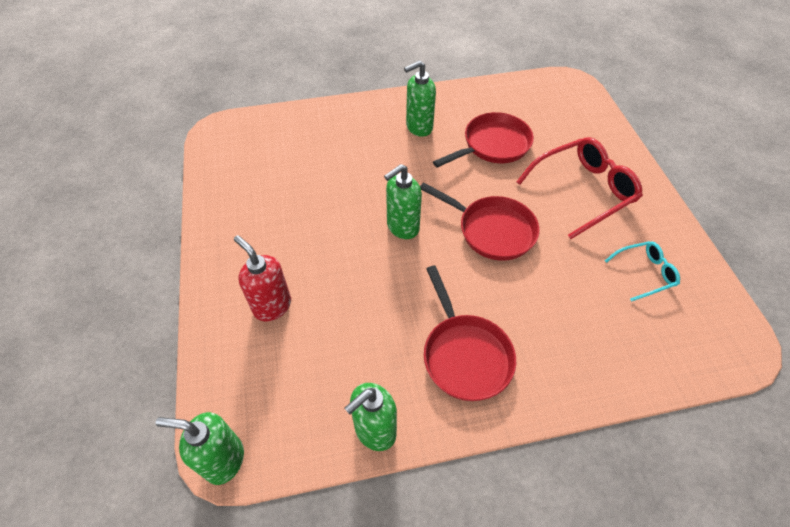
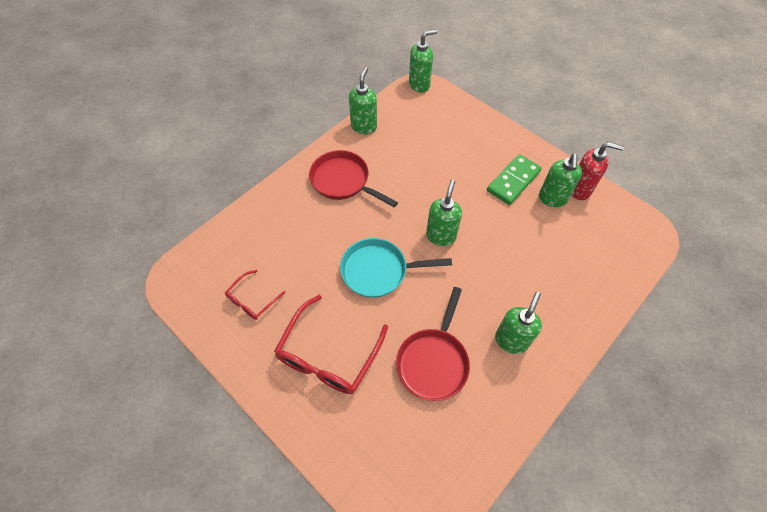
camera: 145 degrees right, 5 degrees up
(258, 199) = (552, 199): none -> green soap dispenser
(272, 237) = (513, 181): none -> green domino
(272, 306) = (468, 147): red soap dispenser -> red soap dispenser (580, 190)
(492, 230) = (378, 271): red pan -> turquoise pan
(644, 273) = (252, 300): turquoise glasses -> red glasses

